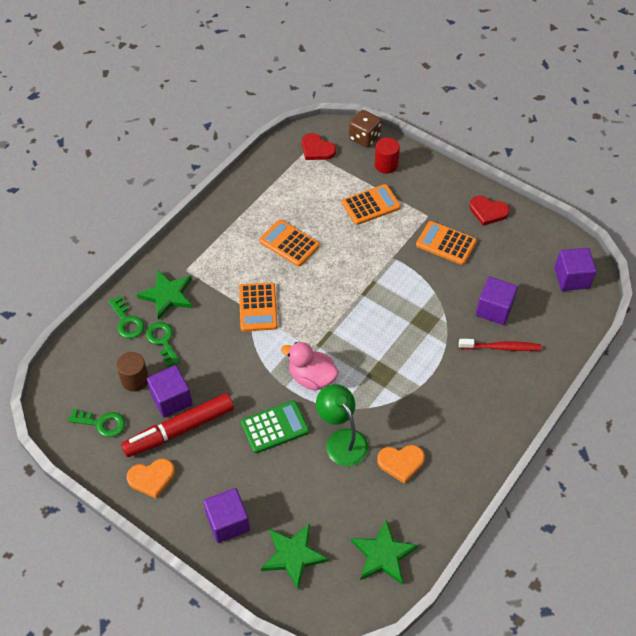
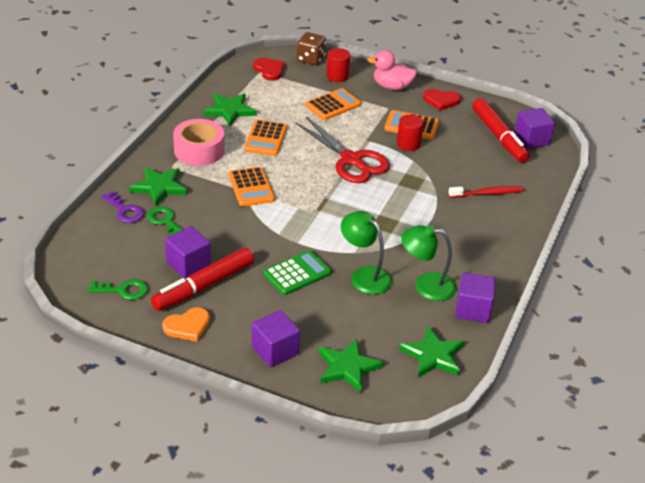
camera: 15 degrees left, 15 degrees down
(127, 322) = (125, 211): green key -> purple key
(135, 380) = (146, 253): brown cylinder -> none
(218, 251) = (199, 150): none -> pink tape
(262, 201) = (230, 110): none -> green star
(289, 243) = (265, 139): orange calculator -> orange calculator turned 105 degrees counterclockwise
(312, 378) = (320, 233): pink duck -> pink duck (392, 86)
(317, 149) = (269, 70): red heart -> red heart turned 150 degrees counterclockwise
(369, 283) = (351, 160): none -> red scissors
(401, 463) = (426, 286): orange heart -> green lamp
(436, 268) = (408, 144): none -> red cylinder
(494, 309) = (471, 167): purple cube -> purple cube (473, 309)
(536, 270) = (499, 137): none -> red marker

